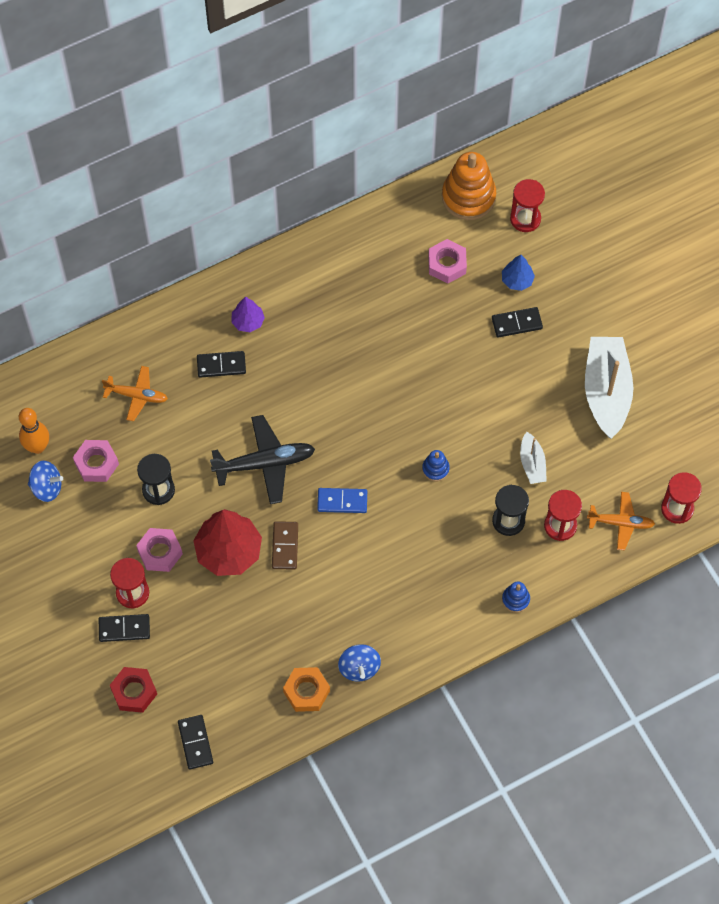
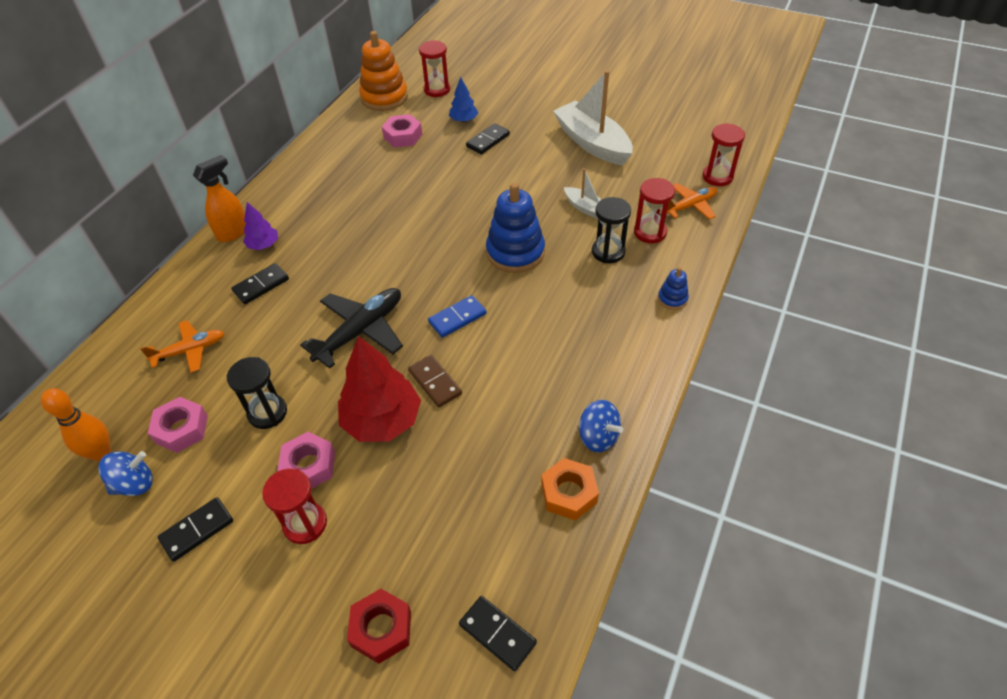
camera: 35 degrees left, 15 degrees down
(124, 629) = (321, 567): black domino -> black domino (197, 530)
(233, 290) = (233, 232): none -> orange spray bottle
(435, 469) = (515, 252): blue stacking toy -> blue stacking toy, size x2.11

